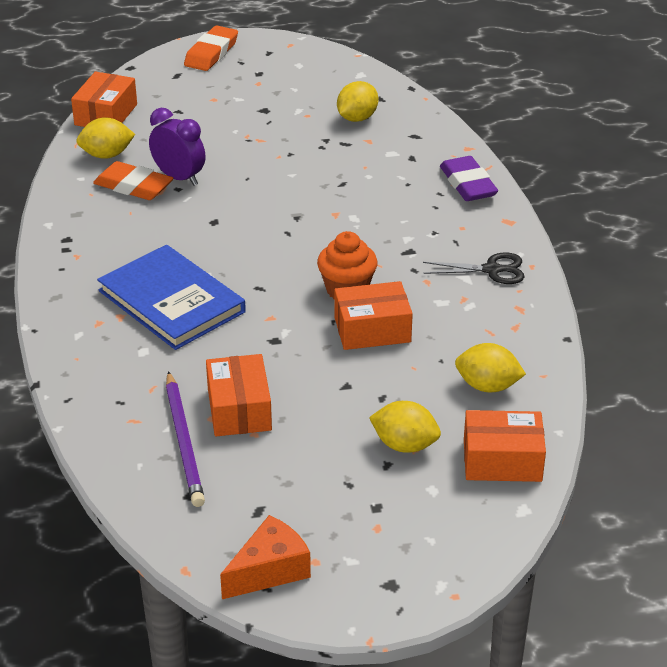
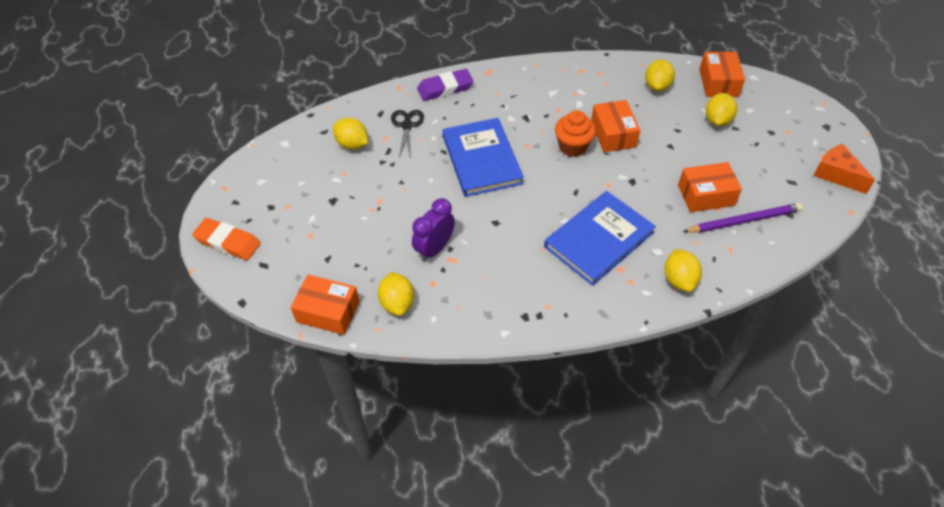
camera: 90 degrees left, 15 degrees up
(91, 364) = (679, 280): none -> yellow lemon
(133, 186) = (447, 278): orange eraser -> none
(325, 212) = (482, 159): none -> blue book
(492, 270) = (543, 80): black scissors -> black scissors (407, 125)

